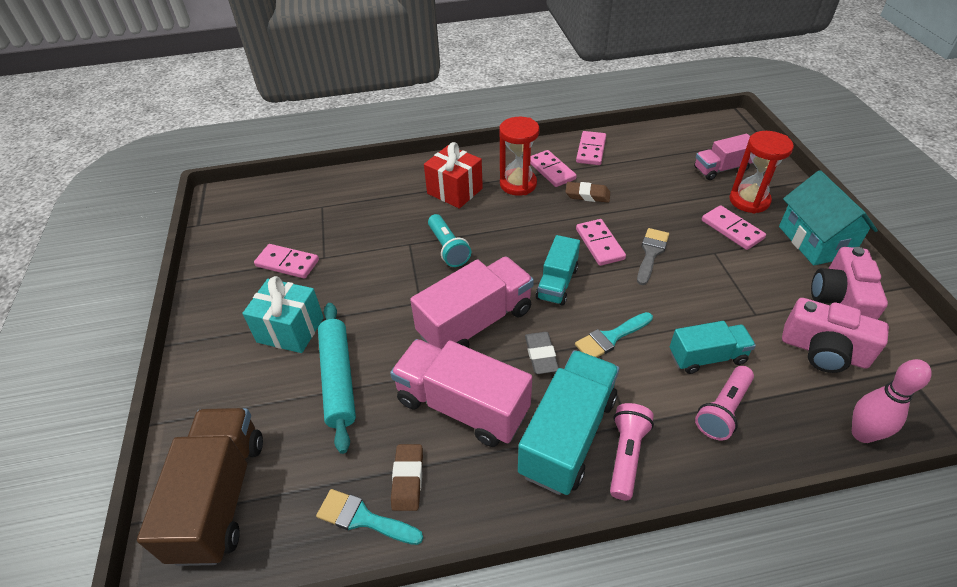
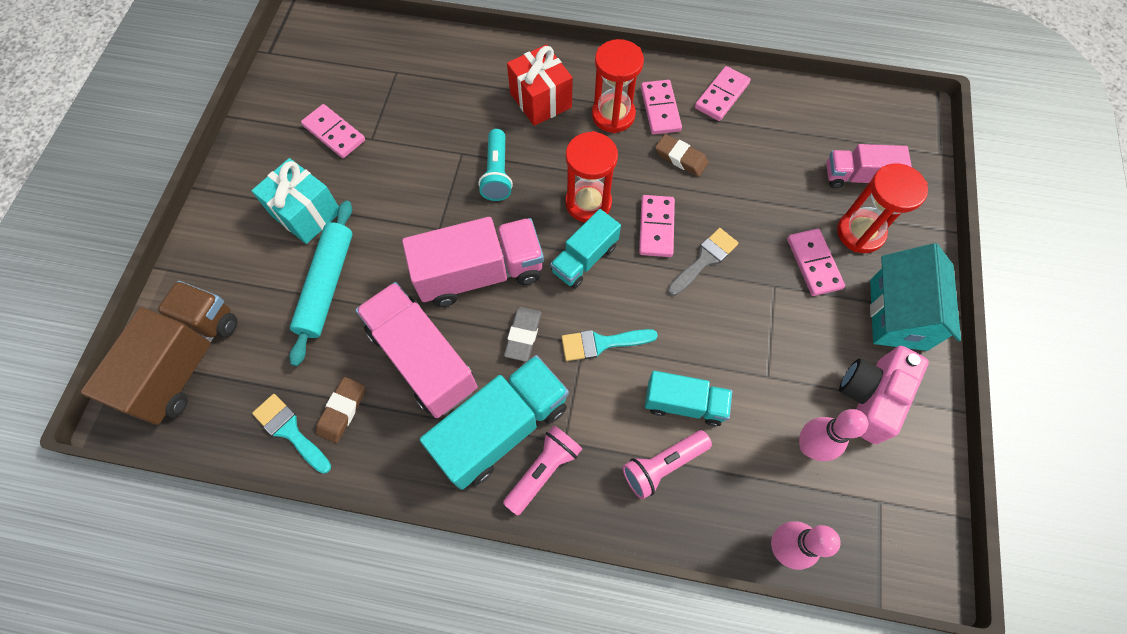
camera: 20 degrees right, 20 degrees up
(535, 245) = (588, 203): none -> red hourglass
(823, 351) = (809, 446): pink camera -> pink bowling pin

